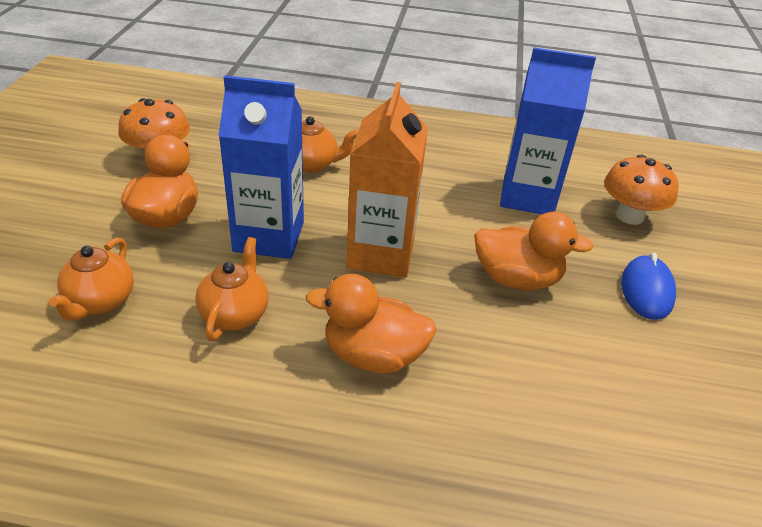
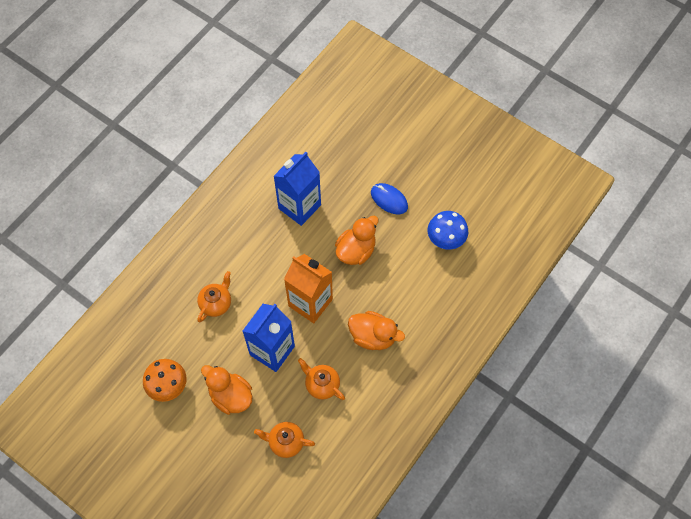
camera: 60 degrees left, 25 degrees up
(100, 302) = (285, 442): orange teapot -> orange teapot turned 150 degrees clockwise
(373, 355) = (373, 336): orange duck -> orange duck turned 105 degrees counterclockwise
(629, 216) = (338, 168): orange mushroom -> none
(663, 401) = (446, 239): none -> blue mushroom

